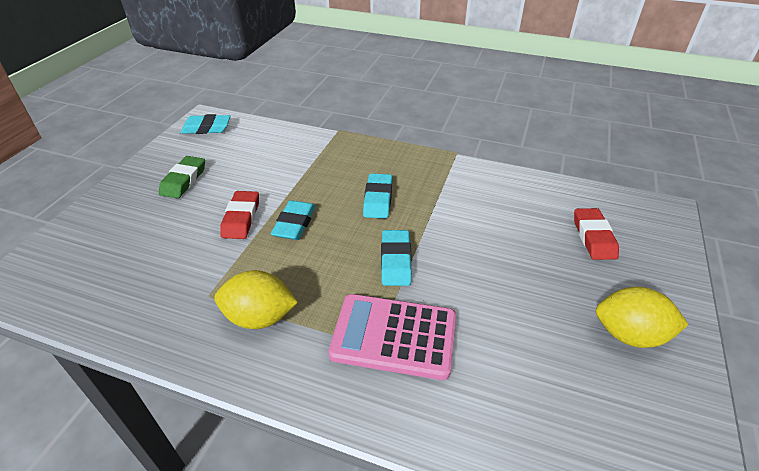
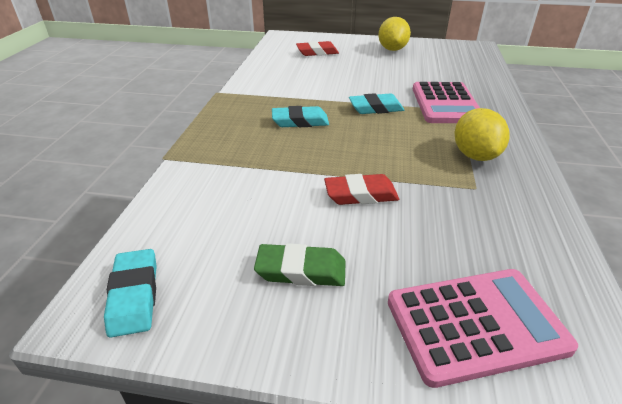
camera: 100 degrees left, 5 degrees down
(89, 242) = (475, 324): none -> pink calculator
(294, 224) = (354, 159): turquoise eraser -> none

